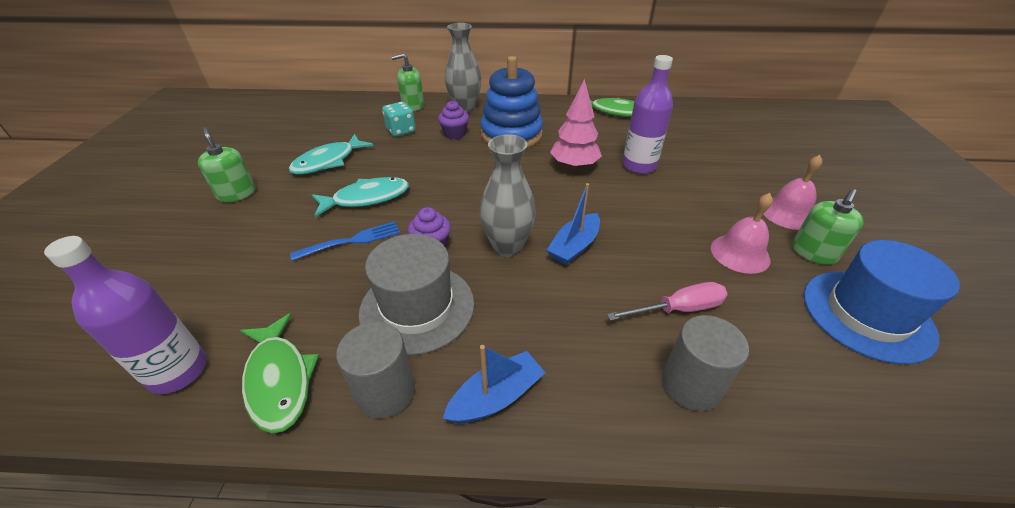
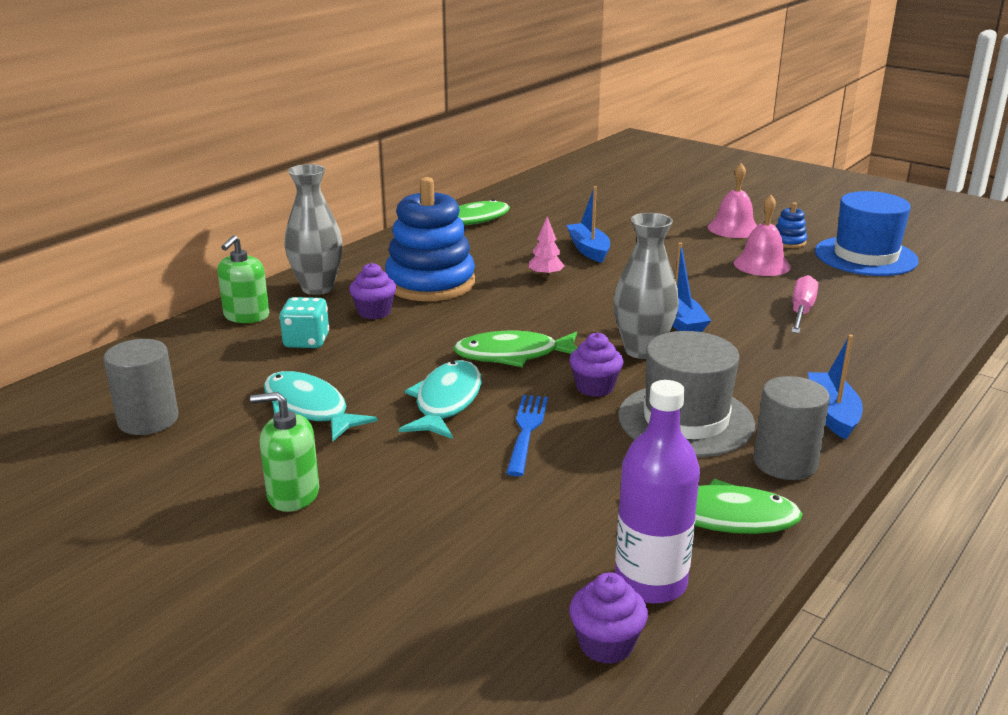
camera: 55 degrees left, 15 degrees down
(99, 376) = (606, 644): none -> purple cupcake
(328, 161) = (309, 408): turquoise fish -> turquoise fish turned 150 degrees clockwise
(447, 197) = (513, 355): none -> green fish
(574, 166) = (545, 276): pink tree -> pink tree, size x0.56
(639, 166) = (588, 250): purple bottle -> blue boat
(691, 385) = (880, 337): grey cylinder -> grey cylinder (148, 420)
(813, 253) = (788, 242): green soap dispenser -> blue stacking toy

